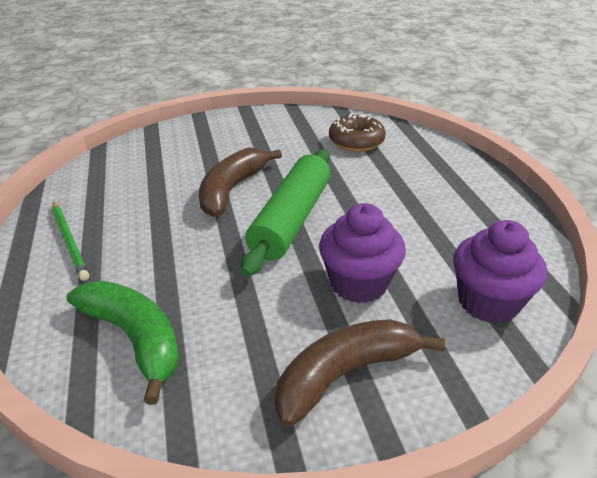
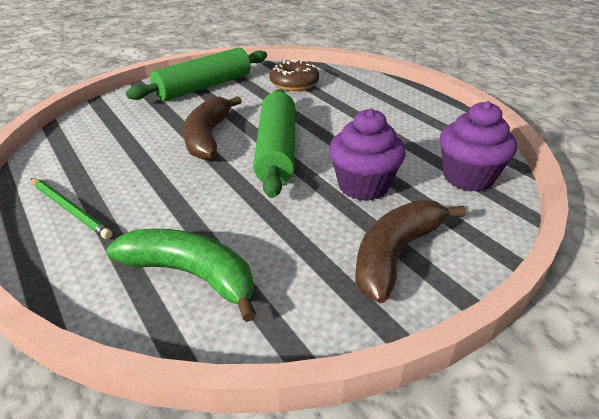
camera: 20 degrees left, 0 degrees up
(260, 130) = (204, 87): none -> green rolling pin

